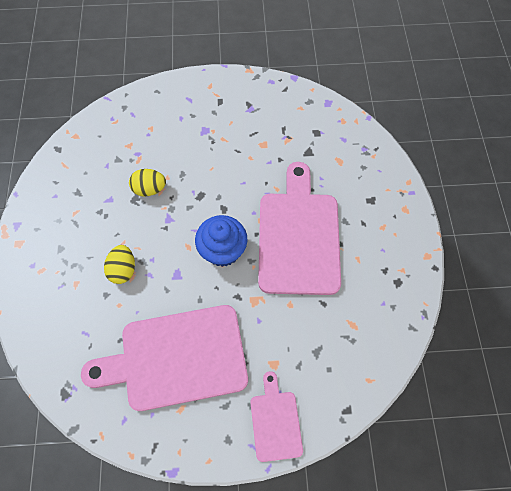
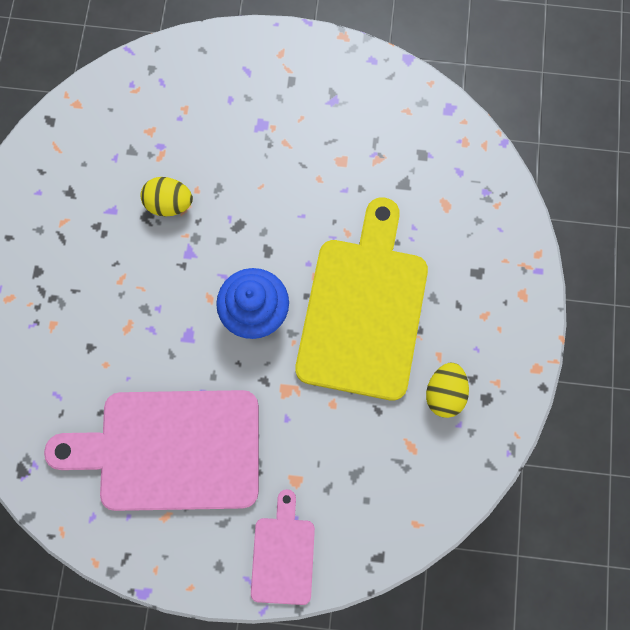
camera: 10 degrees right, 10 degrees up
(123, 269) = (118, 316): yellow egg -> yellow egg (444, 393)
(298, 236) = (363, 310): pink cutting board -> yellow cutting board

